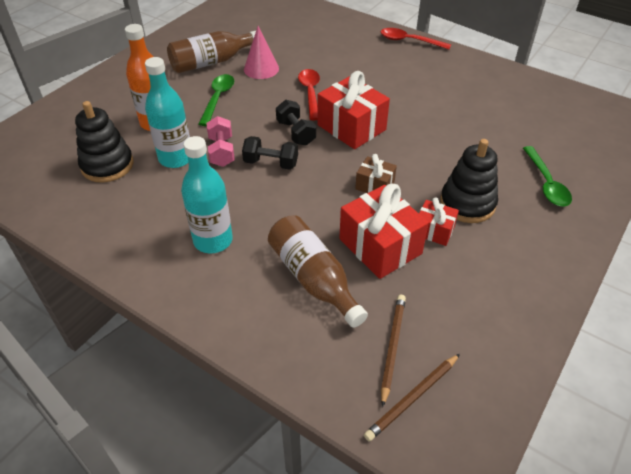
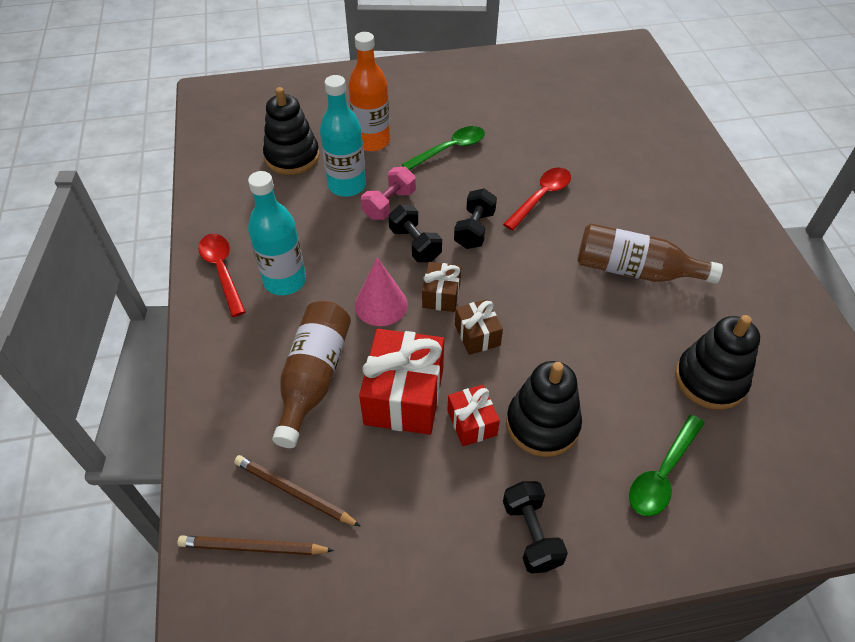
camera: 45 degrees right, 5 degrees up
(211, 62) = (490, 108): brown bottle -> brown bottle (635, 271)
(261, 69) = (527, 142): pink cone -> pink cone (381, 305)
(326, 179) = (441, 295): none -> brown gift
(351, 127) = (534, 260): red gift -> none
(392, 347) = (294, 492): brown pencil -> brown pencil turned 120 degrees counterclockwise
(409, 41) = (730, 203): red spoon -> red spoon (222, 271)
(508, 127) = (710, 380): none -> black stacking toy
(533, 258) = (531, 534): none -> black dumbbell

